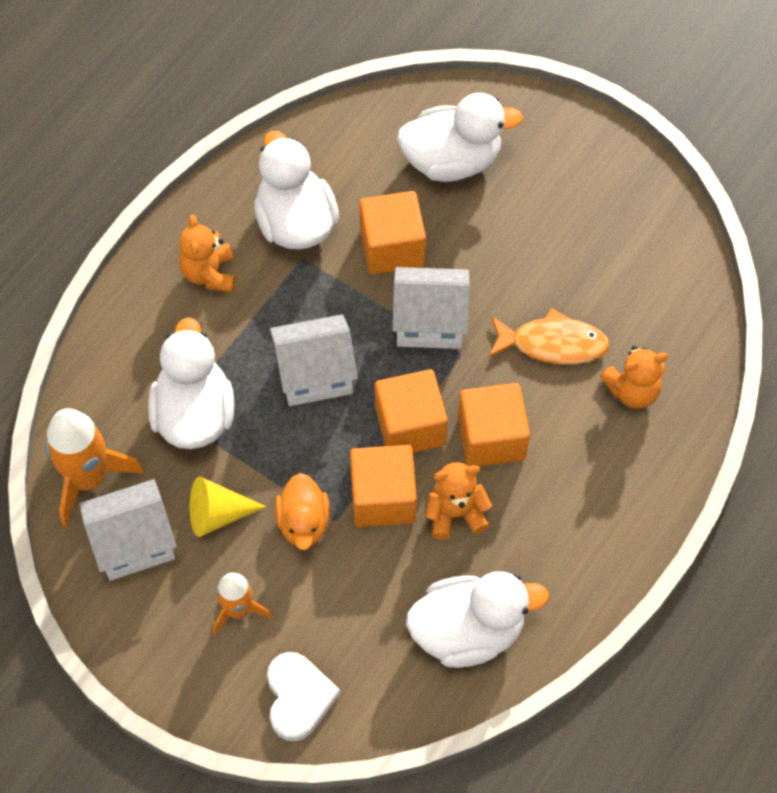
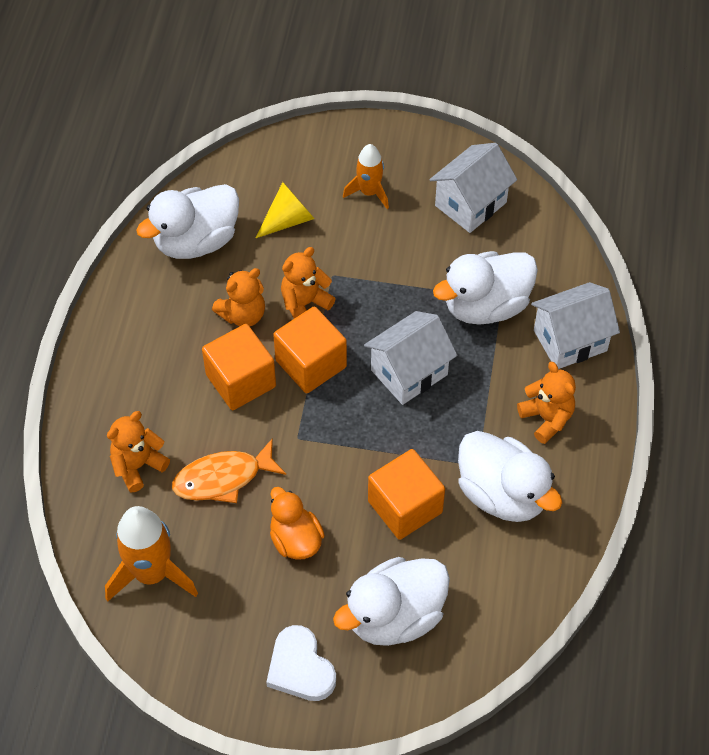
camera: 155 degrees right, 5 degrees down
(88, 478) = (533, 231): orange rocket -> orange rocket (151, 573)
(194, 414) = (485, 306): white duck -> white duck turned 90 degrees clockwise
(217, 514) = (422, 245): yellow cone -> yellow cone (288, 220)
(298, 697) = (296, 158): white heart -> white heart (300, 668)
(303, 522) = (355, 264): orange duck -> orange duck (295, 539)
(383, 498) = (304, 304): orange cube -> orange teddy bear
(430, 323) = (337, 453): white house -> white house (570, 340)

